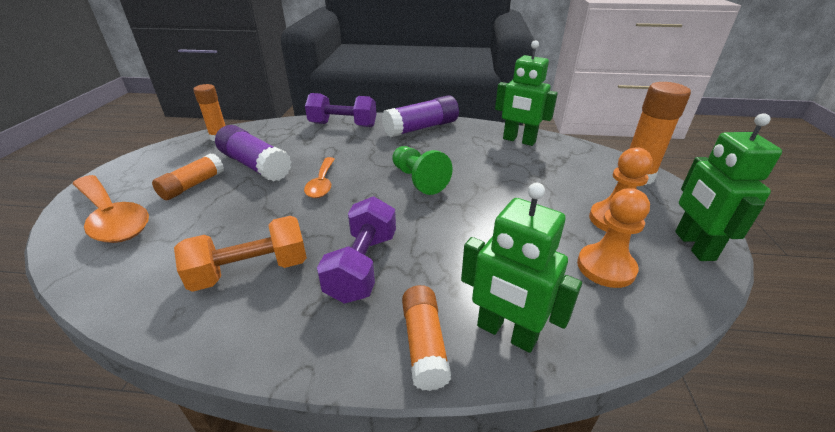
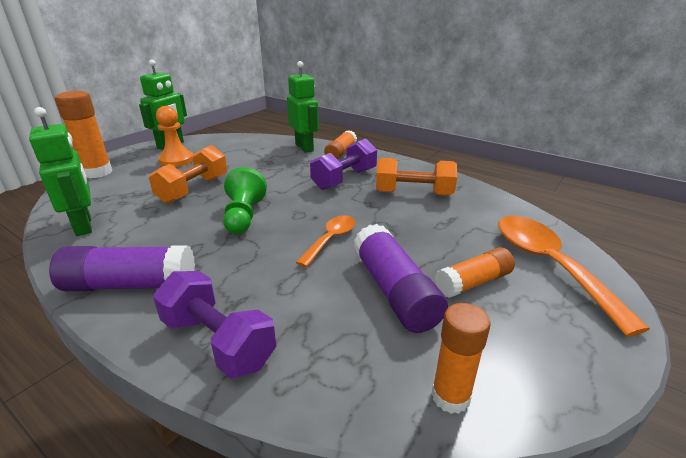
camera: 150 degrees left, 5 degrees down
(509, 189) = (193, 189): none -> orange dumbbell
(605, 267) = (226, 150): orange pawn -> none

